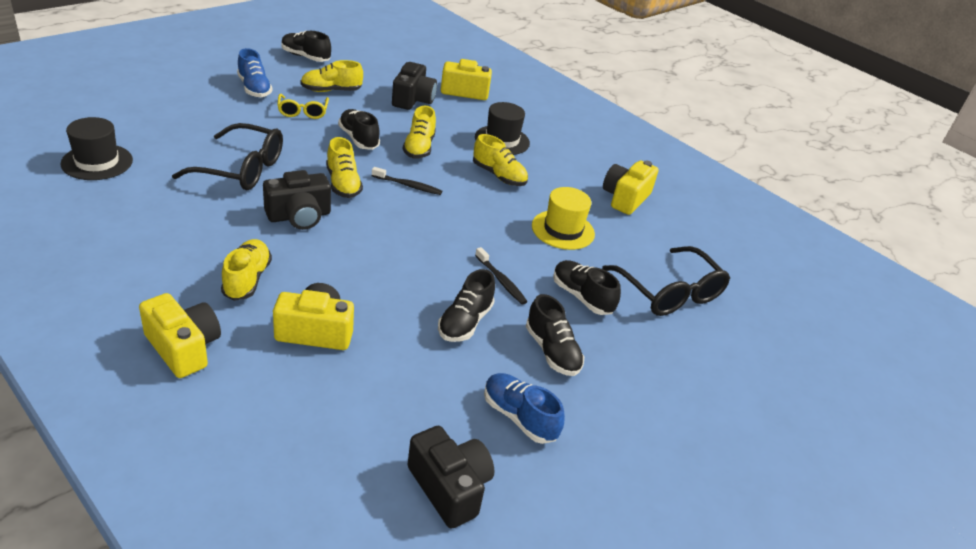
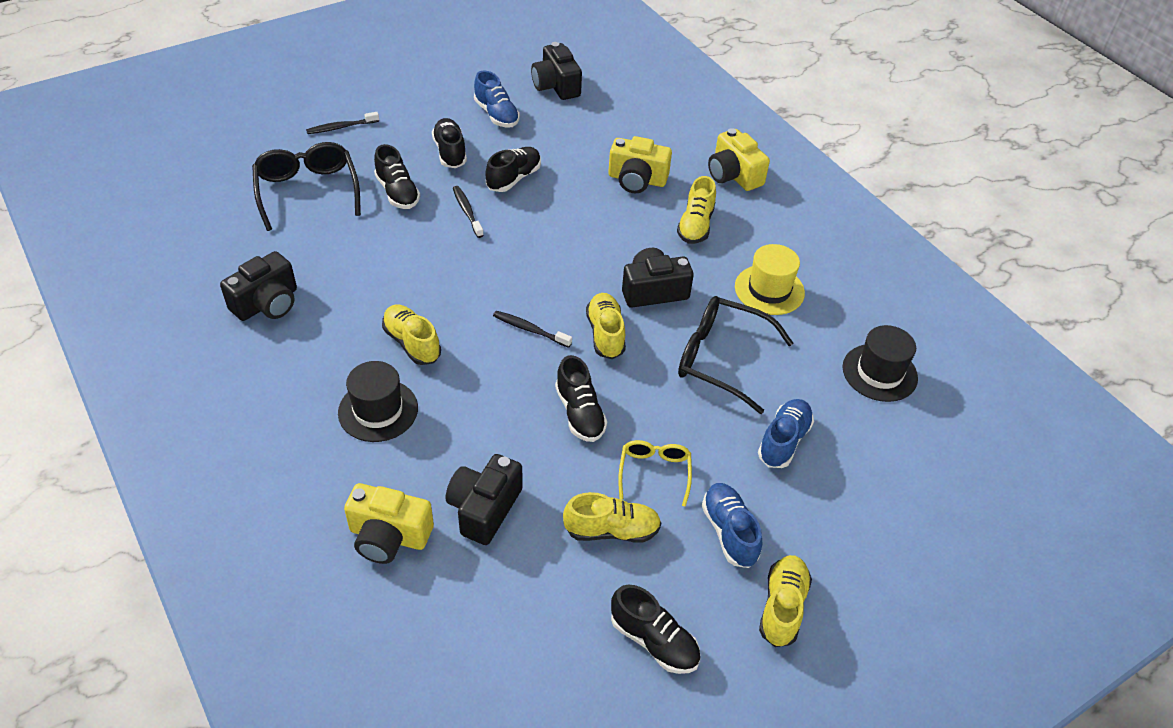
camera: 165 degrees left, 10 degrees up
(202, 125) = (783, 441): none -> blue shoe
(419, 147) = (501, 395): yellow shoe -> yellow shoe (782, 607)
(563, 230) = (374, 263): yellow hat -> yellow hat (769, 290)
(625, 198) = (267, 303): yellow camera -> black camera
(696, 376) = (341, 127): none -> black toothbrush

